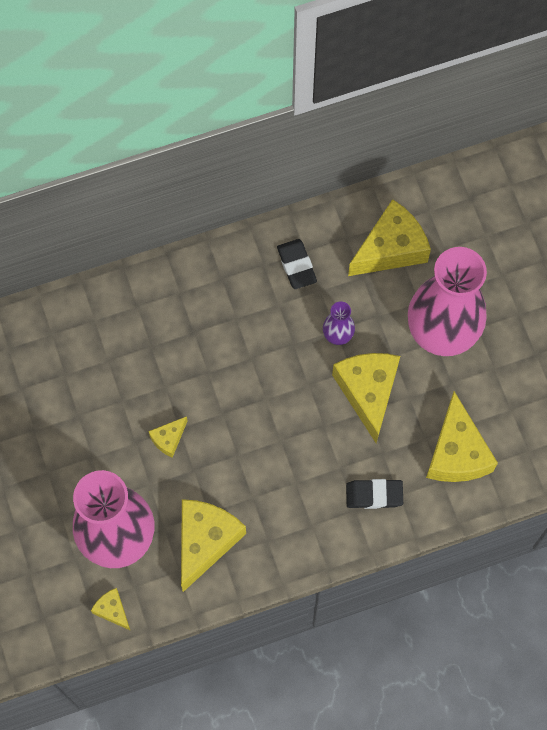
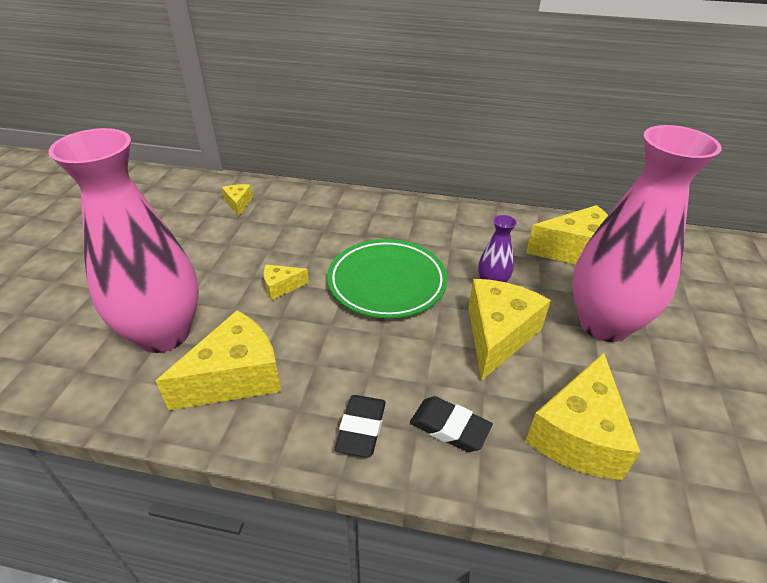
camera: 30 degrees right, 30 degrees down
(112, 610) = (89, 389): yellow cheese -> yellow cheese (238, 204)
(251, 383) = (387, 283): none -> green plate
(296, 266) = (482, 232): black eraser -> black eraser (361, 428)

